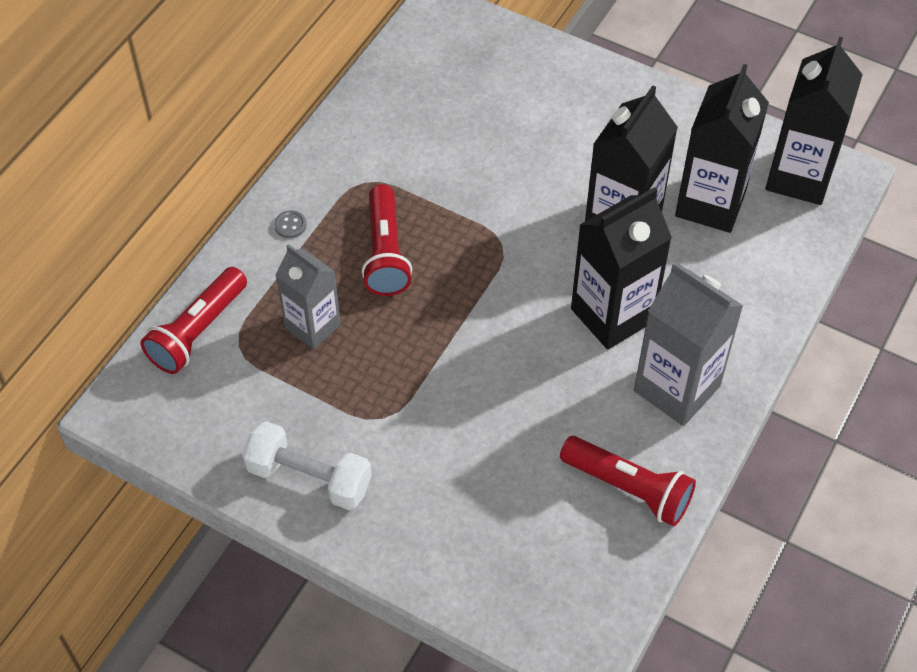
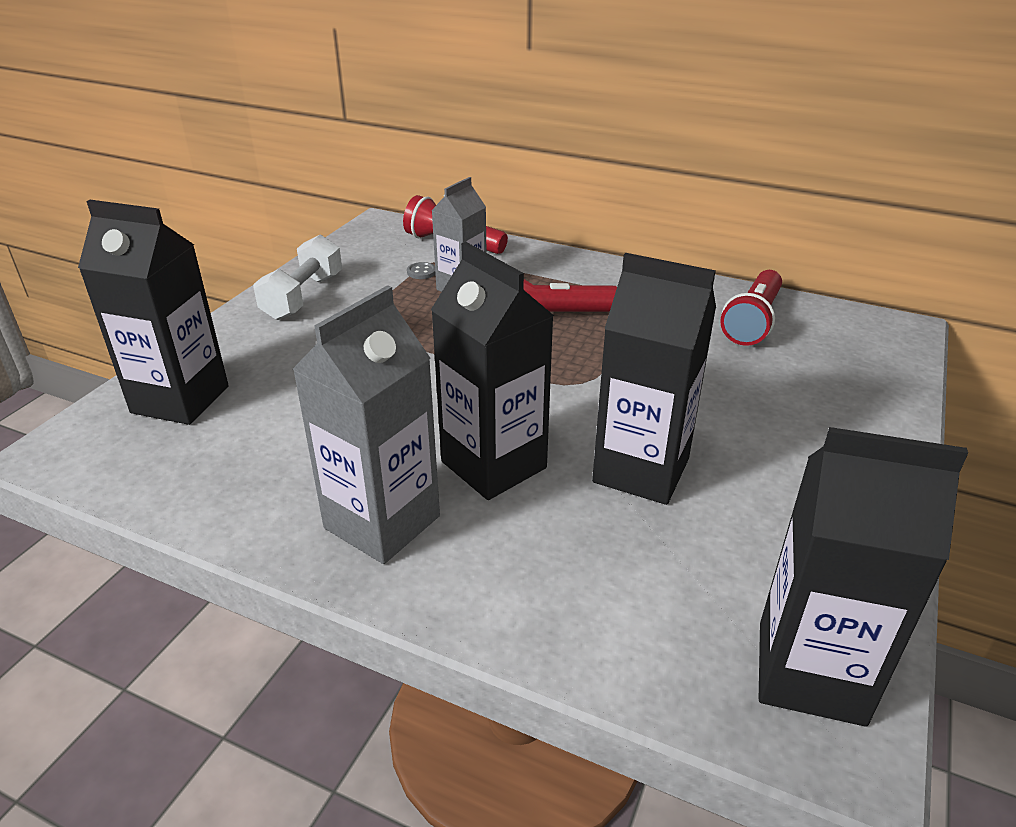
camera: 85 degrees right, 20 degrees down
(290, 225) = (572, 271): grey button -> grey button (421, 272)
(629, 489) = (243, 482): red flashlight -> red flashlight (752, 321)
(710, 203) = (706, 556): black carton -> black carton (180, 399)

